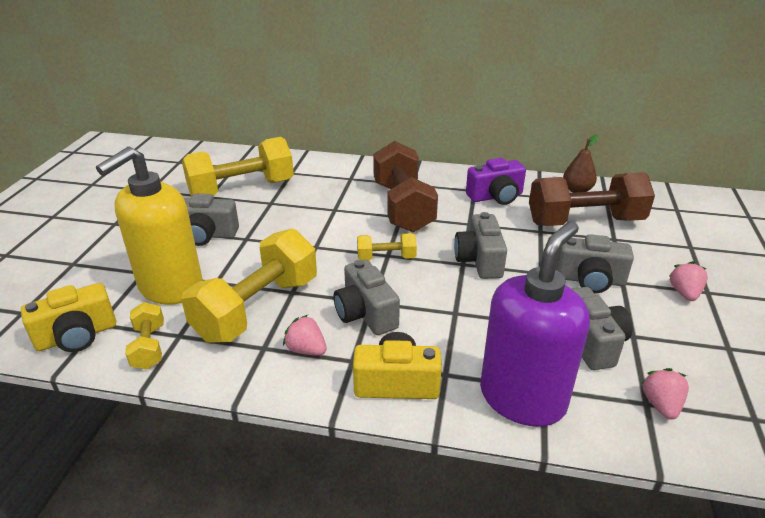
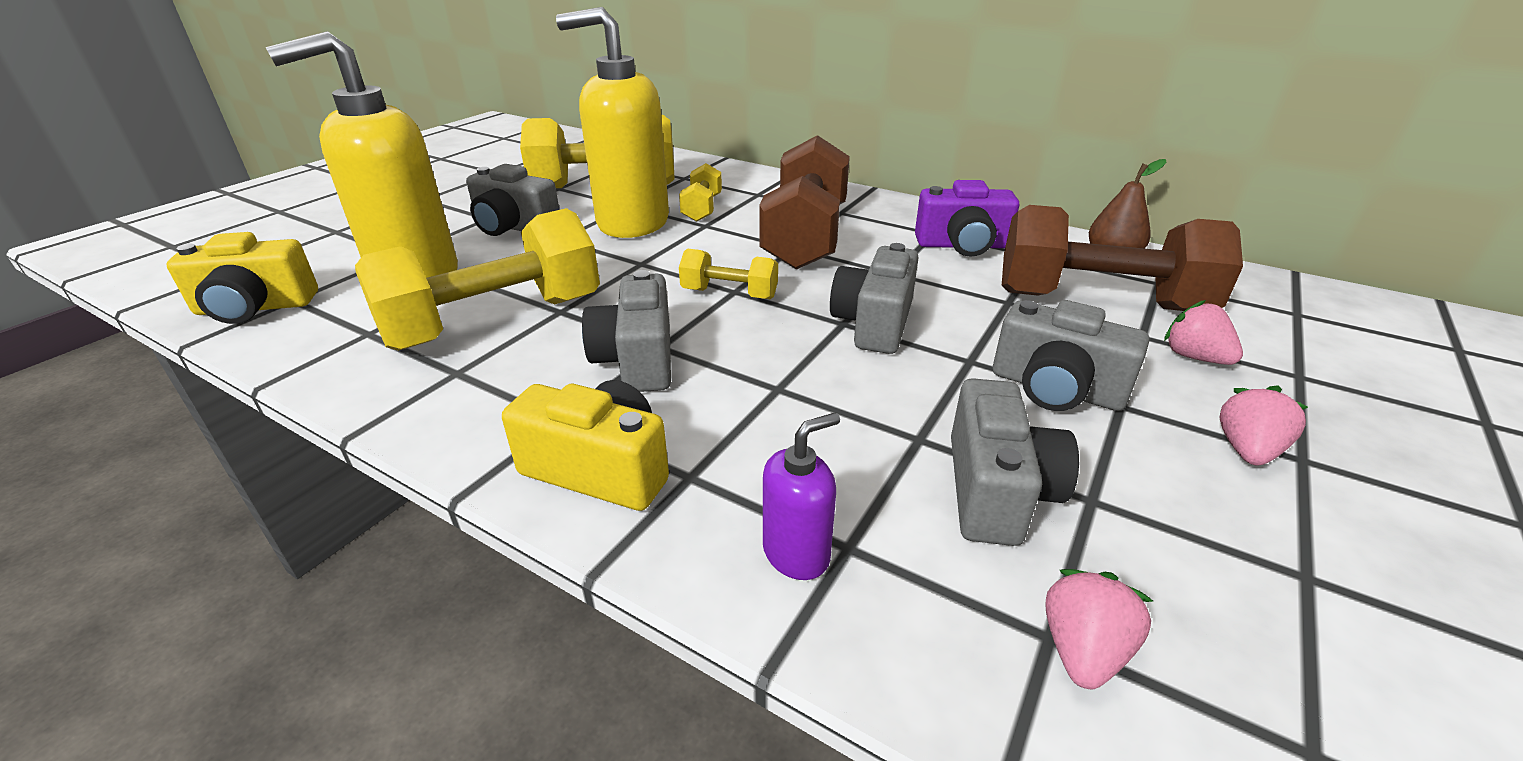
camera: 20 degrees right, 0 degrees up
(149, 347) = (319, 338): yellow dumbbell -> yellow dumbbell (702, 208)
(285, 216) = (632, 223): none -> yellow soap dispenser
(306, 350) = (510, 389): pink strawberry -> pink strawberry (1194, 357)
(522, 398) = (796, 553): purple soap dispenser -> purple soap dispenser, size x0.44

